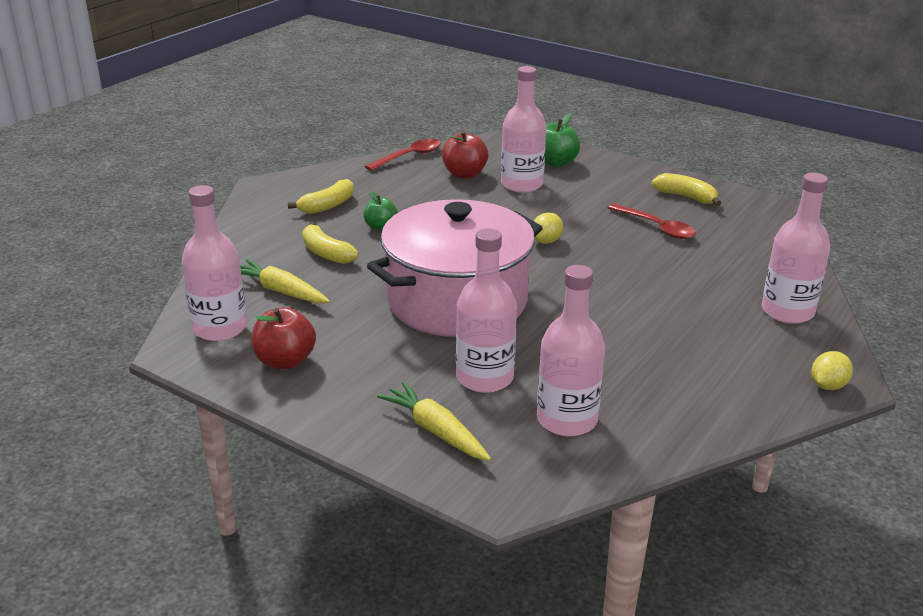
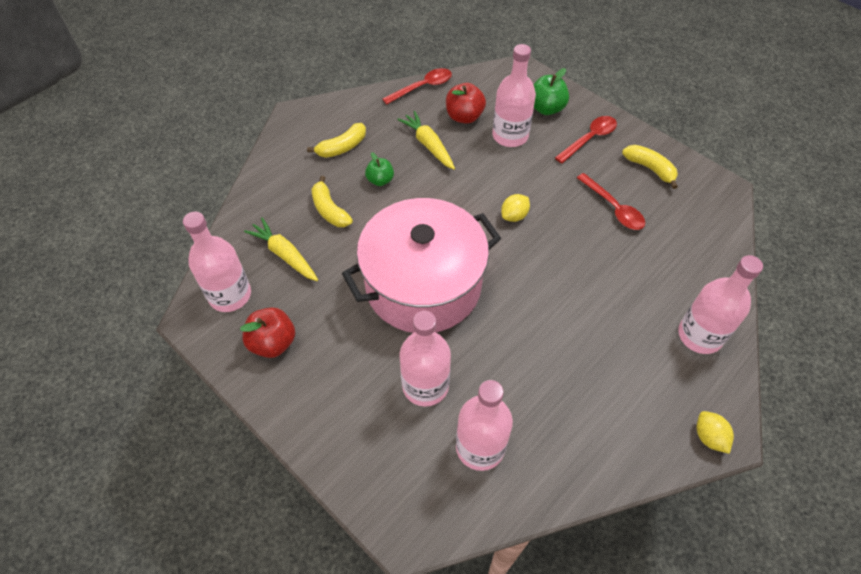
camera: 10 degrees right, 25 degrees up
(435, 430) = (373, 444): yellow carrot -> yellow carrot (428, 145)
(611, 181) = (589, 139): none -> red spoon
(828, 386) = (709, 437): yellow lemon -> yellow lemon turned 75 degrees counterclockwise

